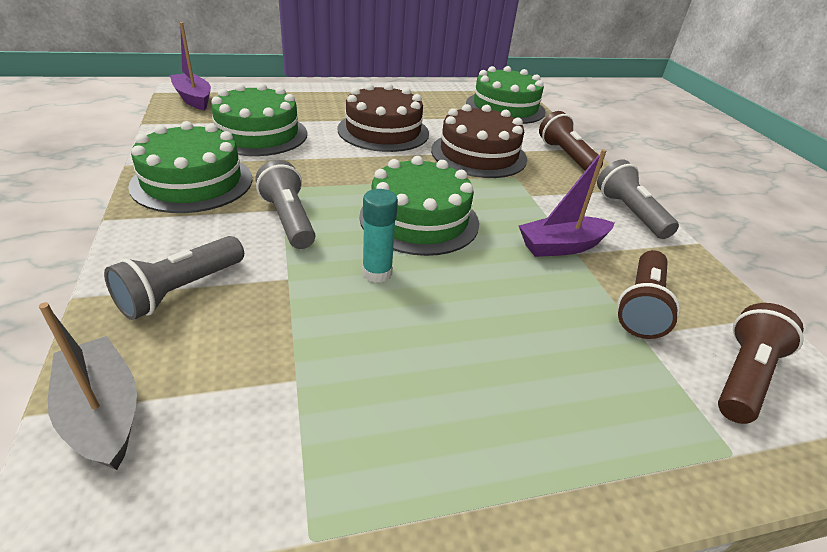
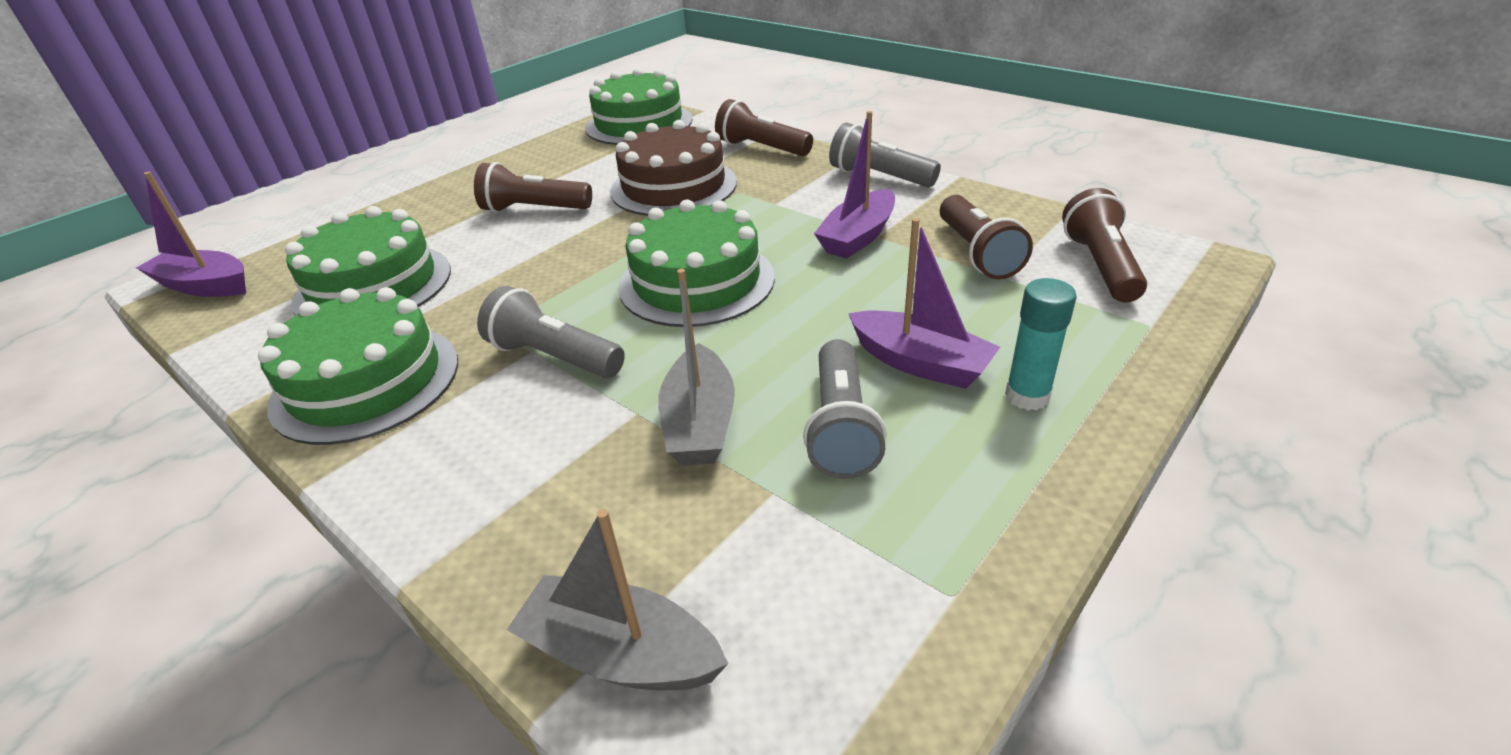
camera: 30 degrees left, 0 degrees up
(180, 290) = (531, 496): grey flashlight -> grey flashlight (841, 427)
(311, 307) = (699, 423): none -> grey boat
(377, 273) = (722, 354): turquoise glue stick -> turquoise glue stick (1027, 396)
(383, 131) = (534, 209): brown cake -> brown flashlight
(496, 359) = (920, 363): none -> purple boat

